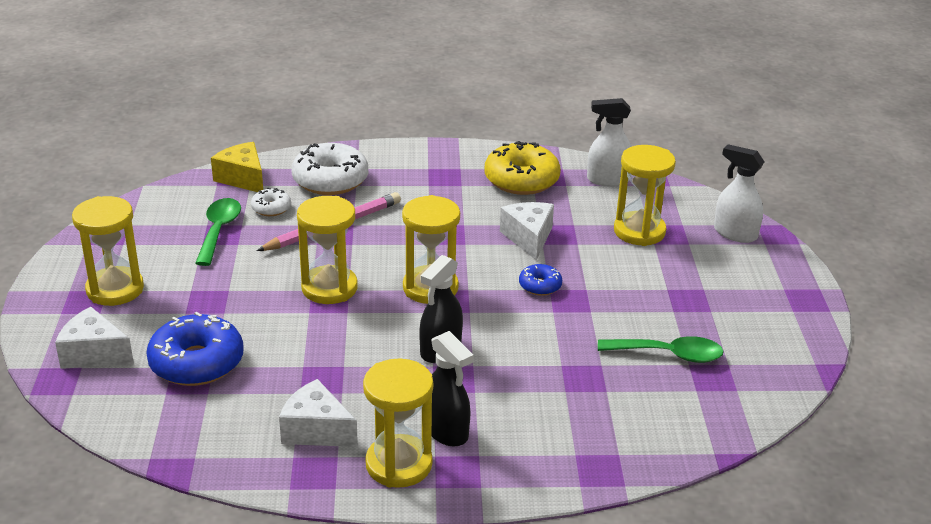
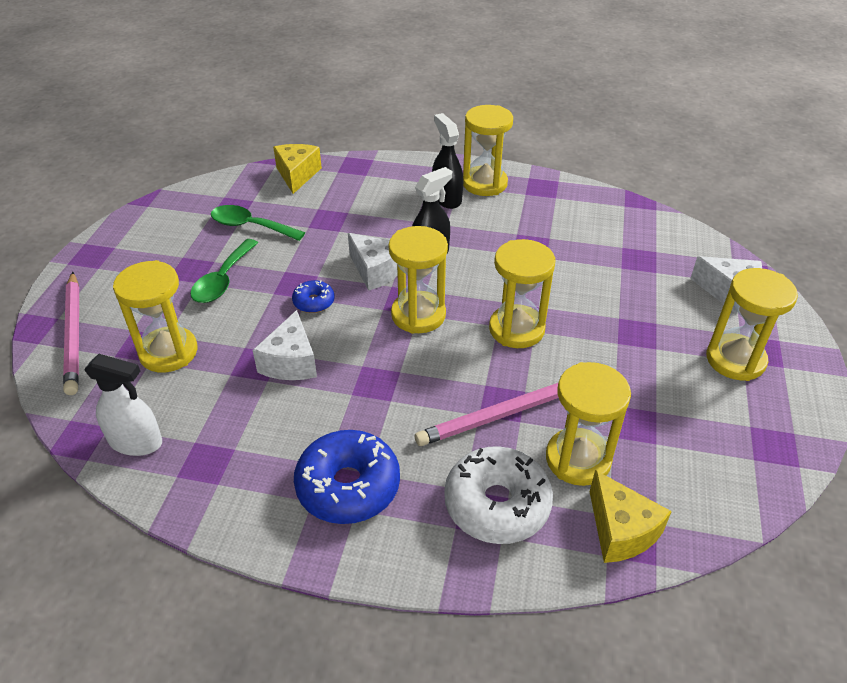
camera: 165 degrees left, 10 degrees up
(197, 362) = (636, 272): blue donut -> blue donut (348, 486)
(219, 230) = (639, 429): green spoon -> green spoon (223, 280)
(271, 208) = (578, 459): white donut -> yellow hourglass
(316, 430) = (538, 210): white cheese -> white cheese (376, 271)
(521, 180) = (244, 460): yellow donut -> none
(670, 438) = (297, 175): none -> yellow cheese
(735, 233) = (74, 334): white spray bottle -> pink pencil

